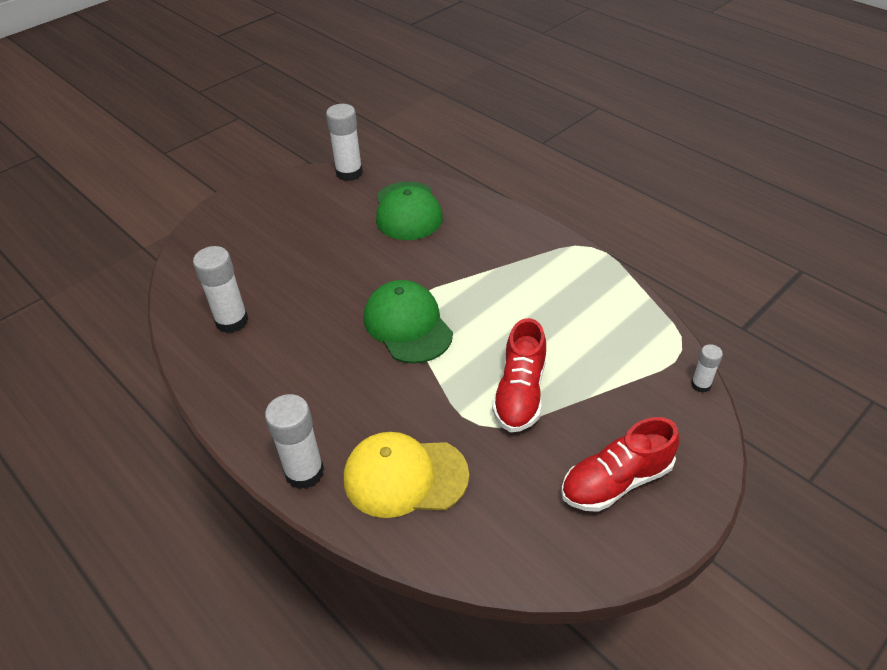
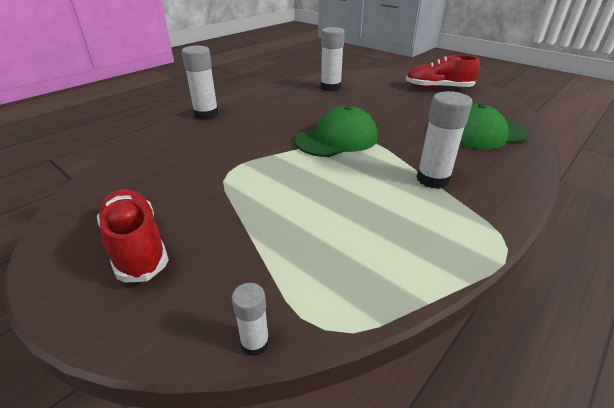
camera: 85 degrees right, 10 degrees down
(349, 173) = (515, 108): white glue stick -> white glue stick (433, 179)
(405, 477) = (189, 144): yellow cap -> none
(520, 393) = (259, 191): red shoe -> red shoe (438, 88)

